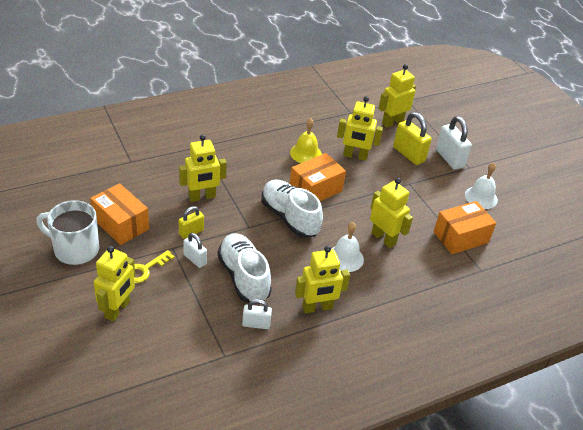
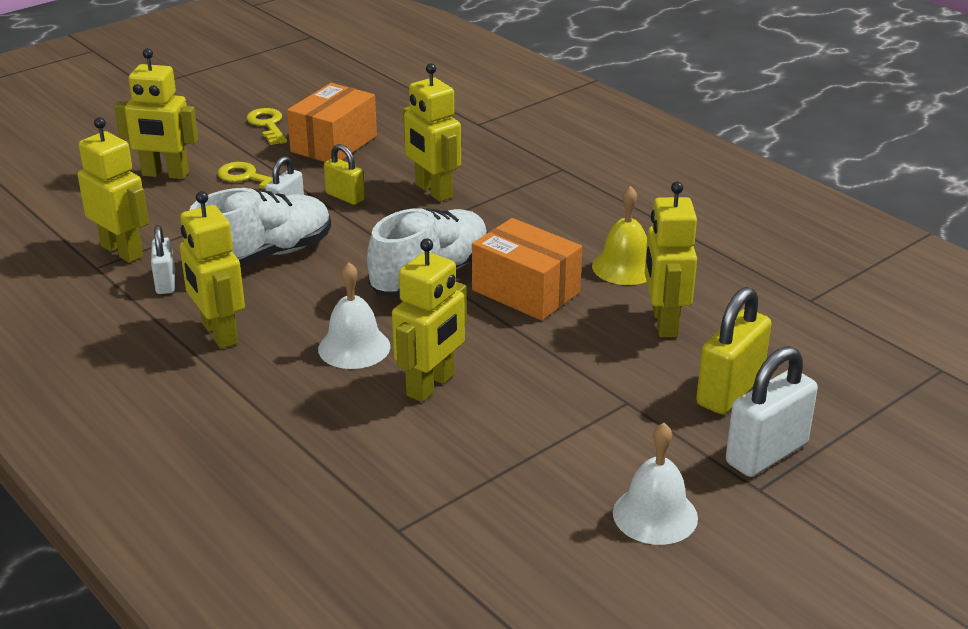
camera: 80 degrees right, 10 degrees down
(75, 249) = (268, 125): white mug -> yellow key
(392, 122) = (829, 357): yellow robot -> yellow robot (122, 251)
(460, 237) = (491, 491): orange box -> none

